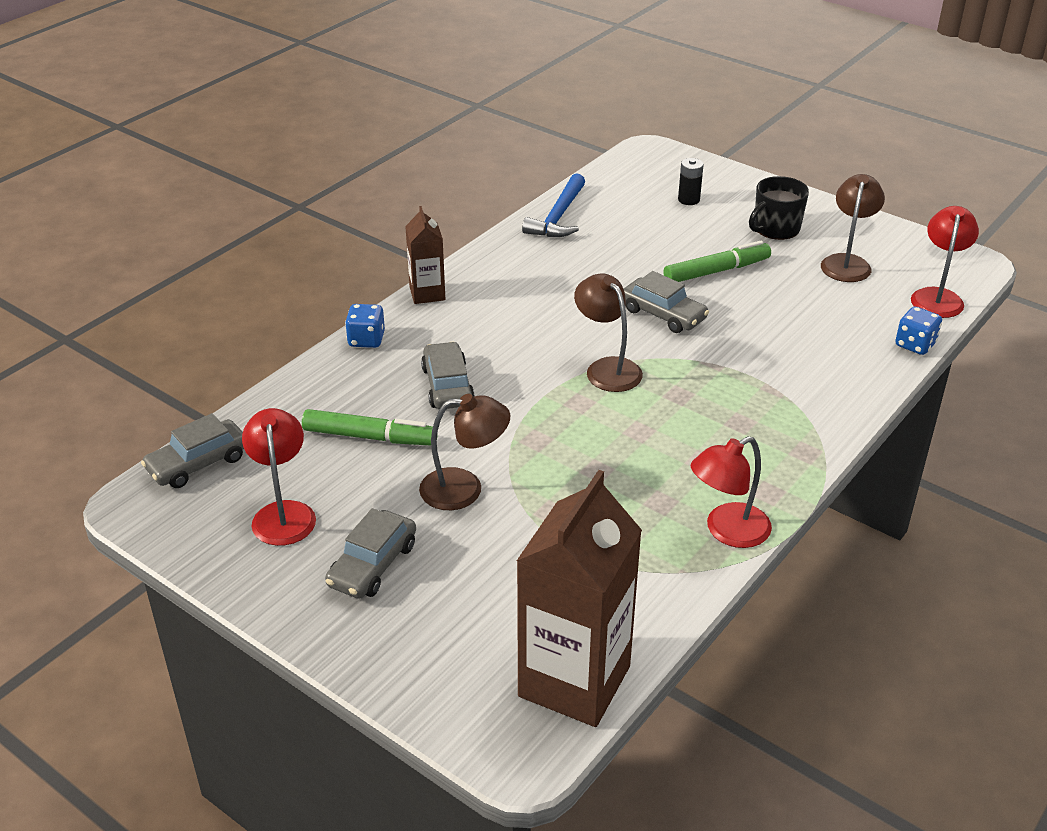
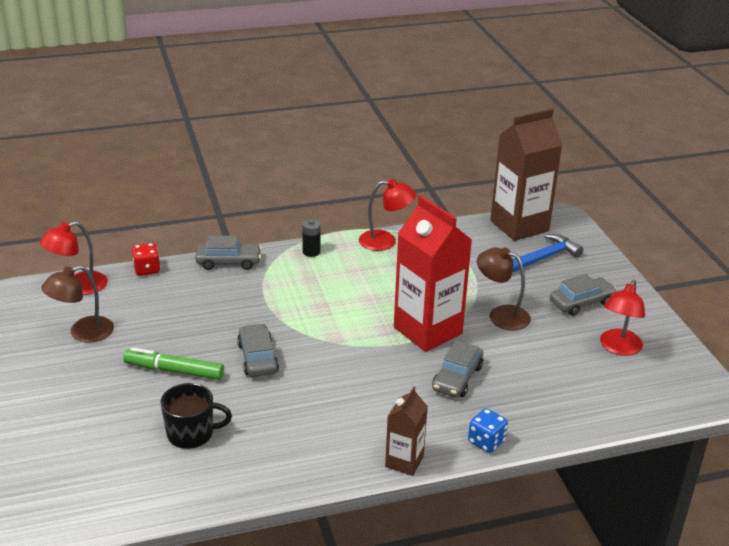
camera: 145 degrees left, 5 degrees down
(198, 463) = (662, 402): grey car -> grey car (228, 262)
(370, 437) = (536, 368): green marker -> none
(531, 424) = (427, 330): none -> red carton
(558, 217) = (213, 487): blue hammer -> blue hammer (543, 258)
(607, 368) = (342, 341): brown lamp -> none
(688, 200) = (87, 446): black battery -> black battery (311, 252)
(775, 228) = (76, 383): black mug -> black mug (191, 433)
(915, 345) = (147, 269): blue dice -> red dice

